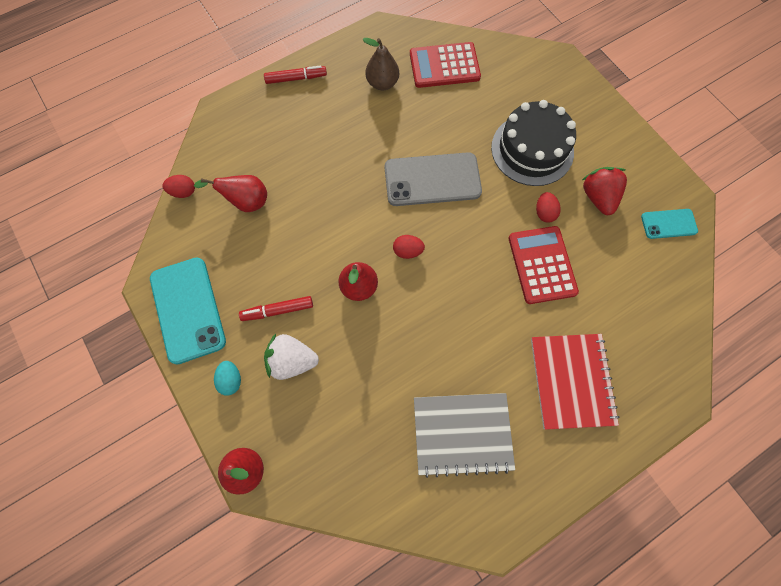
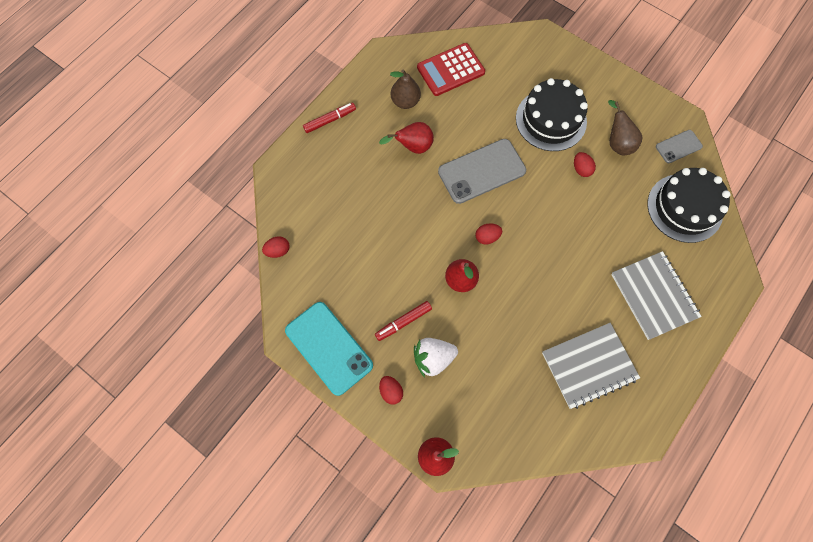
camera: 20 degrees left, 0 degrees up
(231, 380) = (391, 391): turquoise egg -> red egg
(246, 202) = (336, 241): red pear -> red pear (413, 147)
(542, 265) = (596, 212): red calculator -> none
(571, 381) = (653, 296): red notebook -> grey notebook
(598, 197) = (617, 143): red strawberry -> brown pear
(649, 294) = (684, 208): none -> black cake
(668, 224) = (678, 146): turquoise phone -> grey phone

